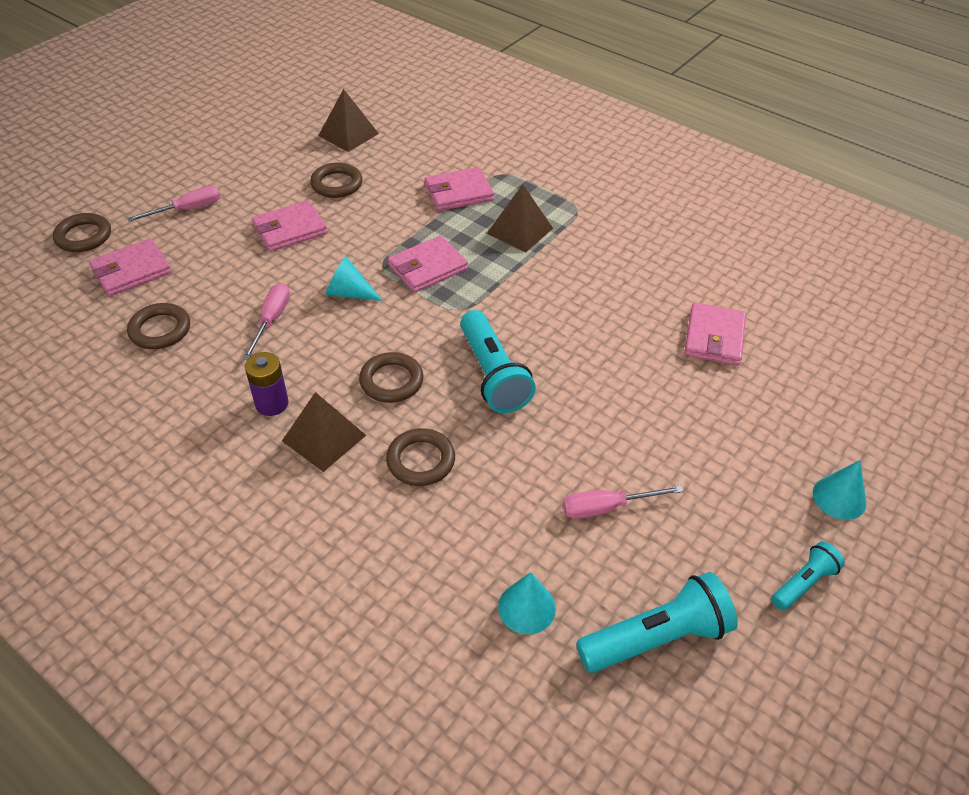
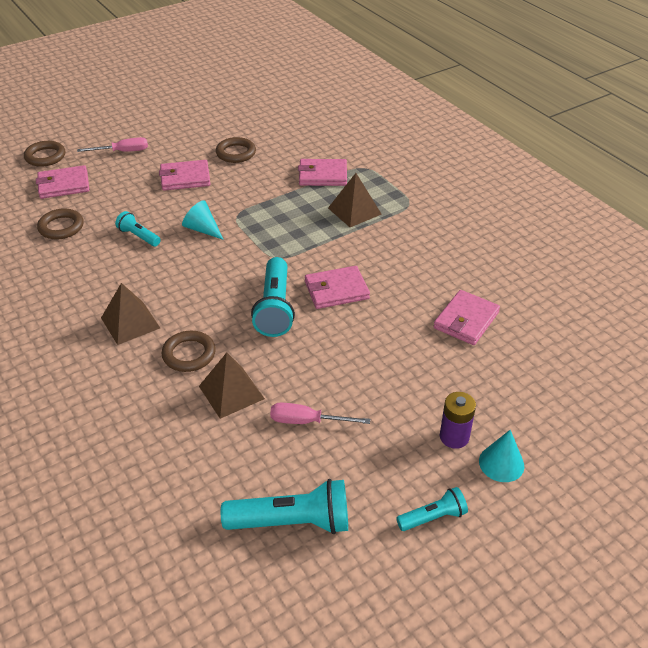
camera: 20 degrees right, 5 degrees down
(271, 320) = (138, 236): pink screwdriver -> turquoise flashlight
(272, 403) = (108, 292): purple battery -> purple battery (454, 437)
(348, 134) = (263, 120): brown pyramid -> brown pyramid (231, 392)
(391, 381) = (199, 295): brown ring -> none
(428, 267) = (269, 223): pink wallet -> pink wallet (336, 290)
(527, 607) = (208, 473): turquoise cone -> none

